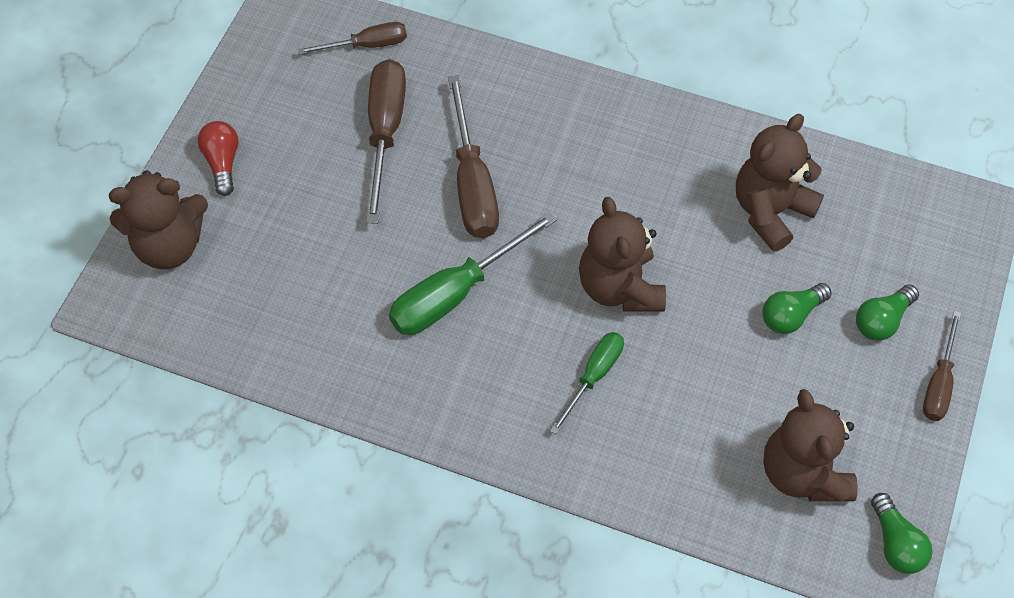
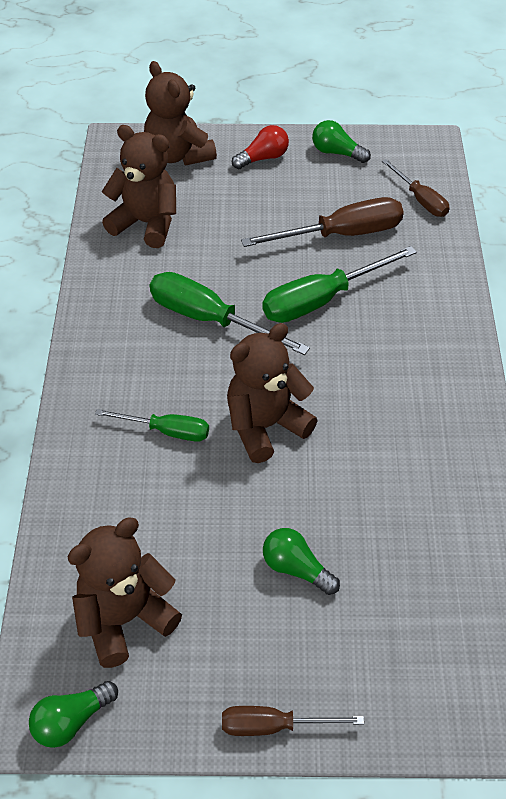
camera: 70 degrees right, 10 degrees down
(472, 183) = (321, 300): brown screwdriver -> green screwdriver
(770, 211) = (409, 523): brown teddy bear -> brown teddy bear (146, 223)
(882, 320) = (327, 653): green light bulb -> green light bulb (336, 153)

